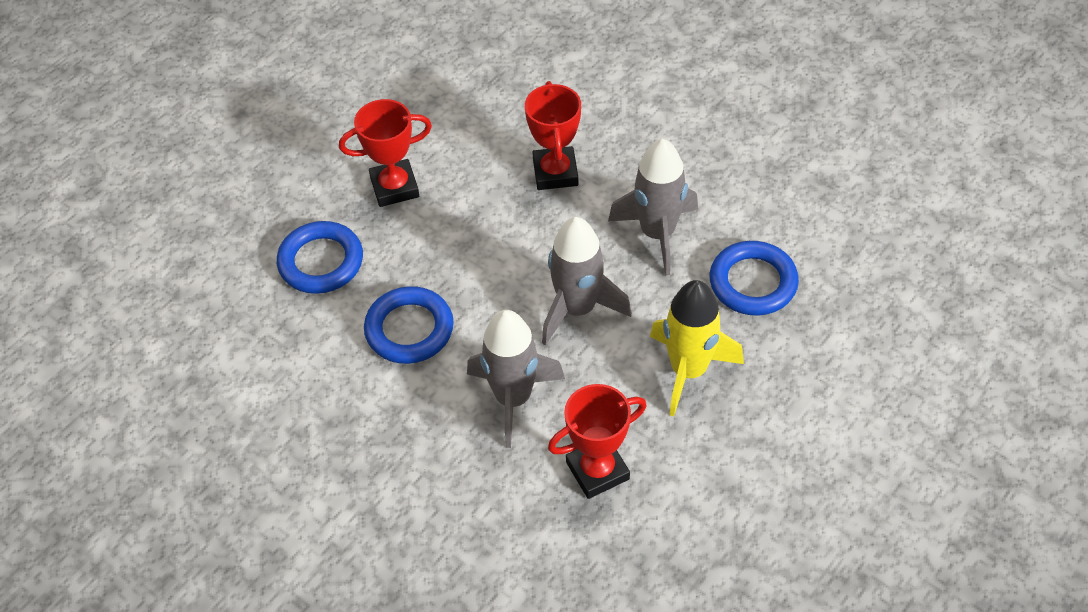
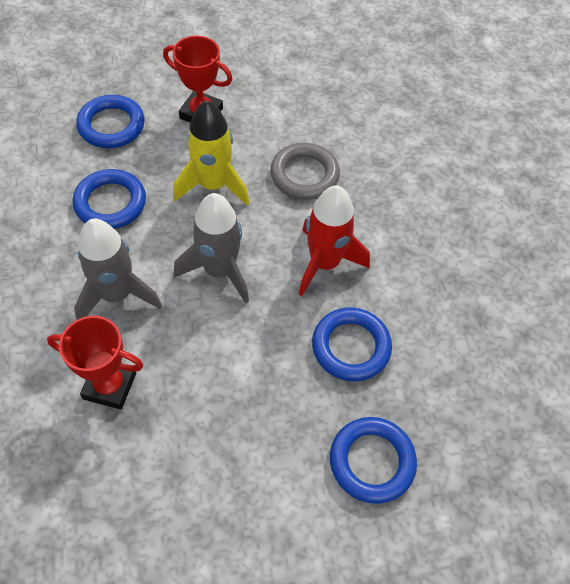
camera: 35 degrees right, 5 degrees up
(555, 172) = (304, 175): red trophy -> grey ring
(657, 233) = (324, 263): grey rocket -> red rocket
(688, 370) = (241, 370): yellow rocket -> yellow rocket (213, 185)
(861, 353) = (372, 461): none -> blue ring

